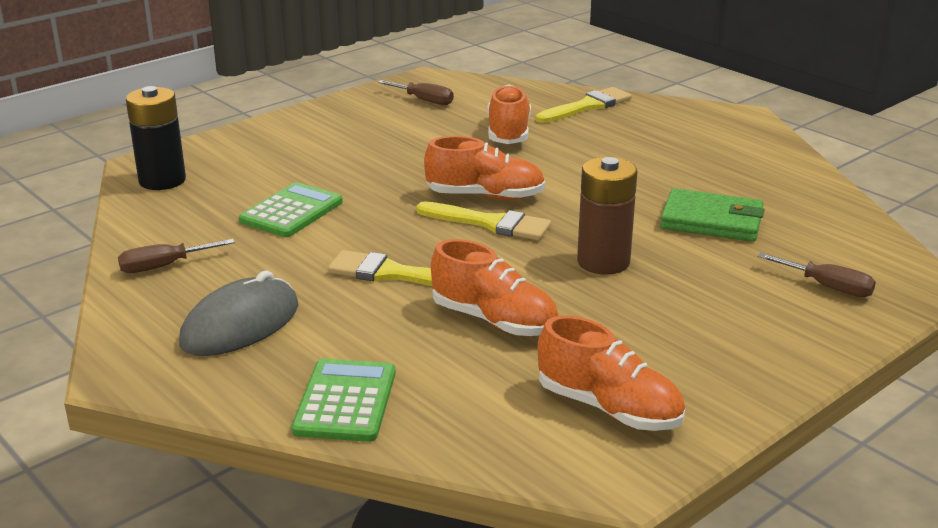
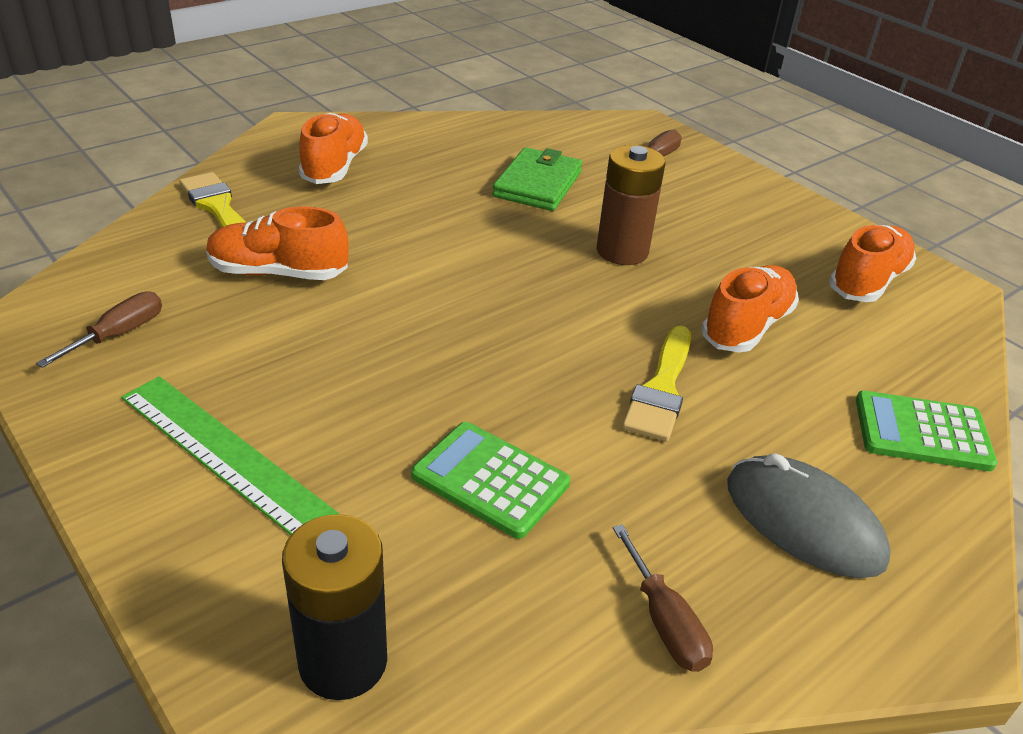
camera: 90 degrees left, 10 degrees up
(316, 139) = (226, 455): none -> green ruler
(485, 196) = (465, 307): orange shoe -> orange shoe (334, 167)
(490, 223) = (536, 310): yellow brush -> none

